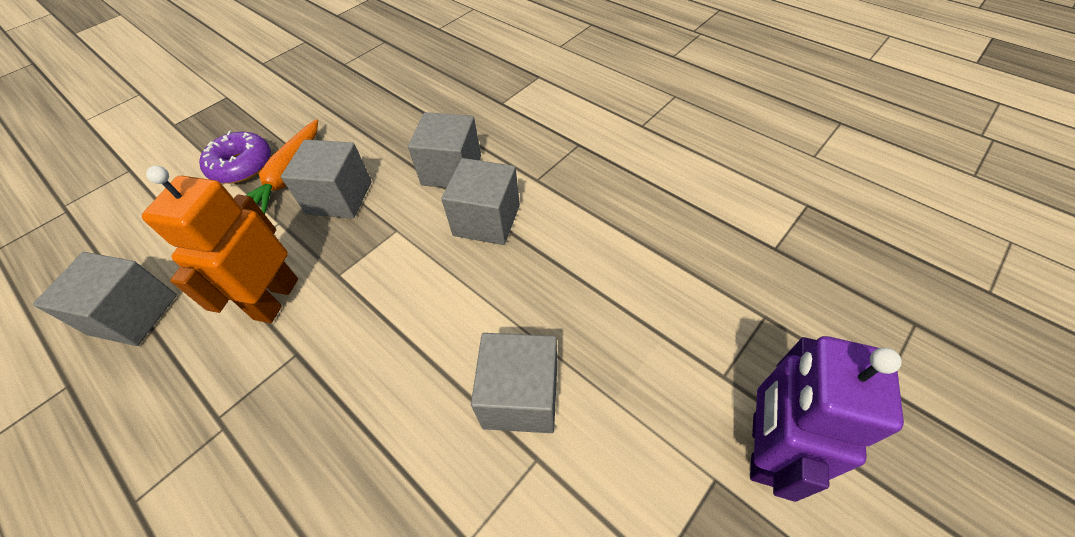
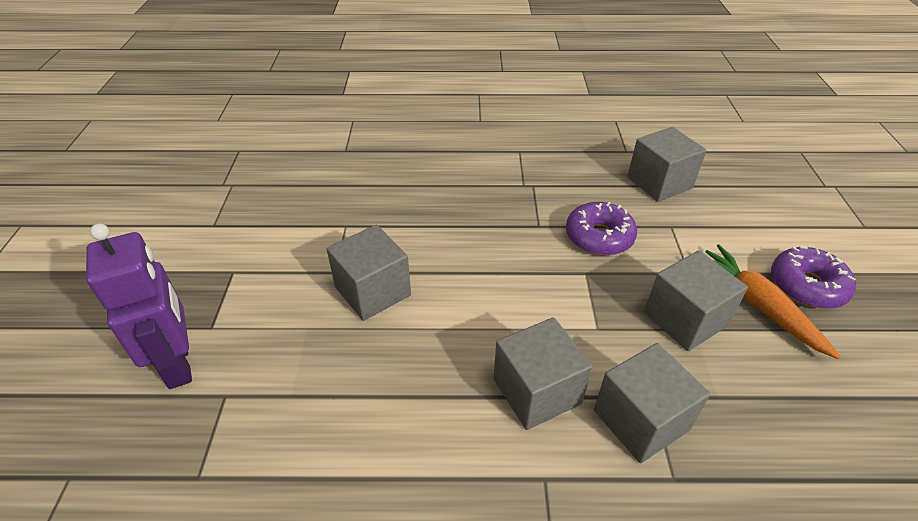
camera: 135 degrees right, 10 degrees down
(276, 299) = (599, 237): orange robot -> purple donut

